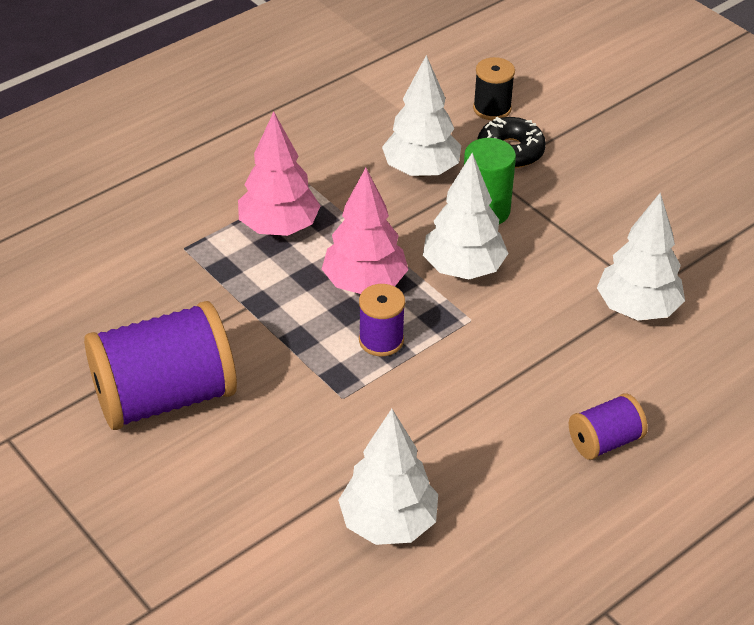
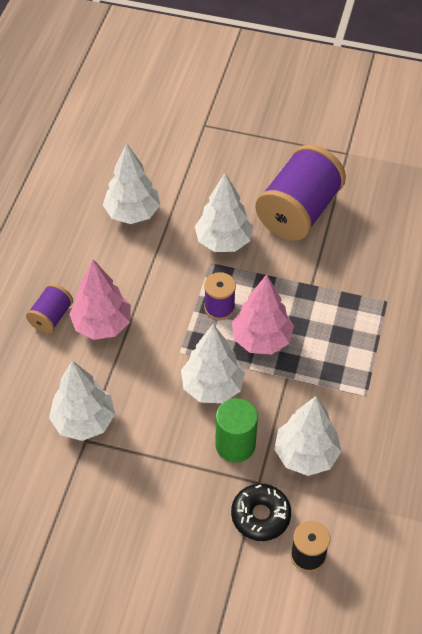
camera: 145 degrees right, 10 degrees up
(279, 228) = (349, 349): pink tree -> pink tree (102, 325)
(300, 414) = (223, 241): none -> white tree

